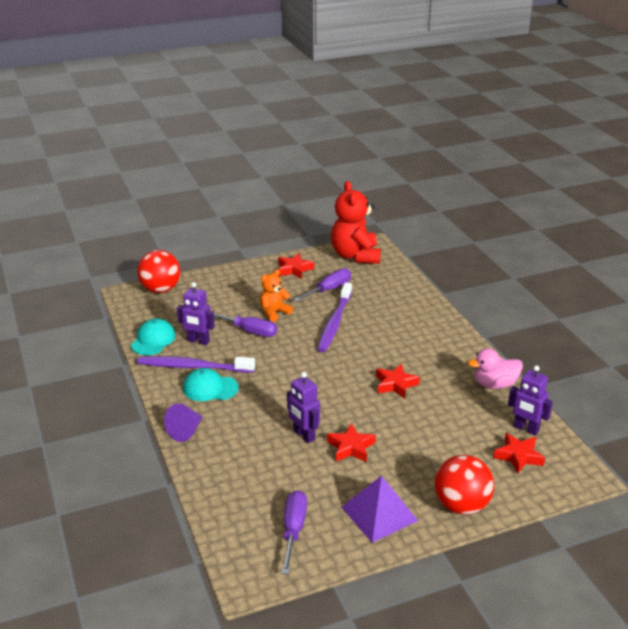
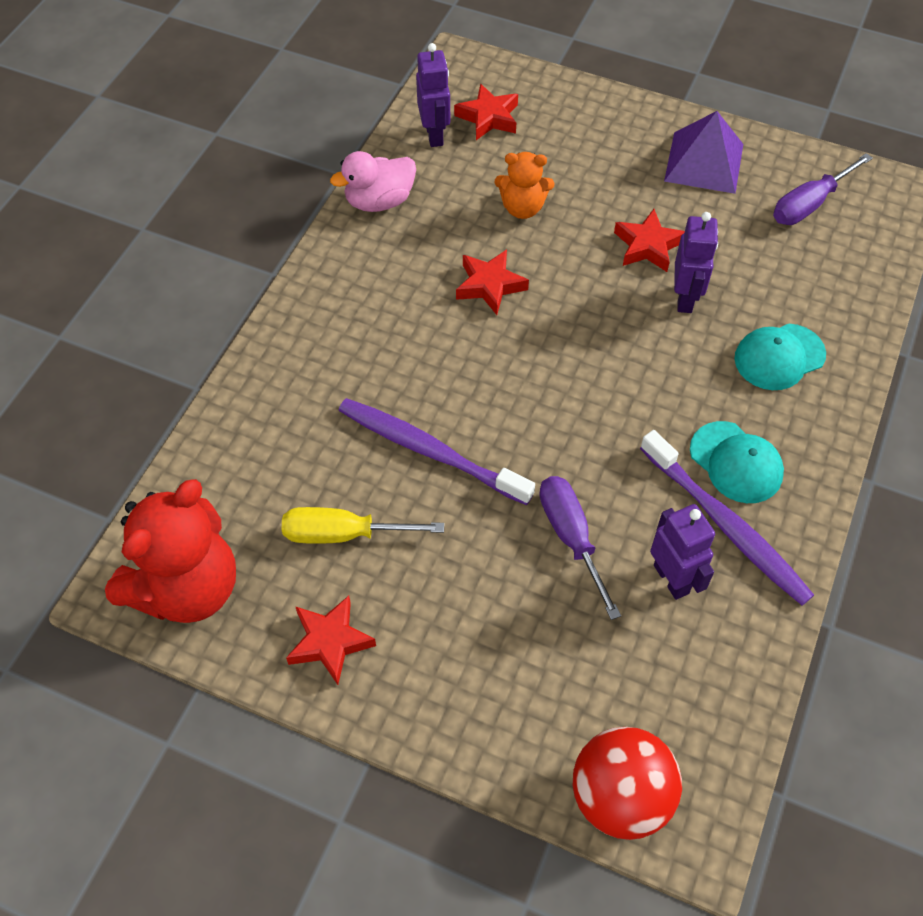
camera: 135 degrees left, 25 degrees up
(153, 340) = (743, 643): turquoise cap -> turquoise cap (779, 357)
(185, 431) = (829, 411): purple cone -> none
(274, 312) = (489, 550): orange teddy bear -> orange teddy bear (522, 208)
(329, 290) = (343, 534): purple screwdriver -> yellow screwdriver
(334, 323) = (429, 451): purple toothbrush -> purple toothbrush turned 120 degrees counterclockwise
(461, 505) = (614, 117): red ball -> none
(494, 384) = (379, 201): pink duck -> pink duck turned 120 degrees clockwise

